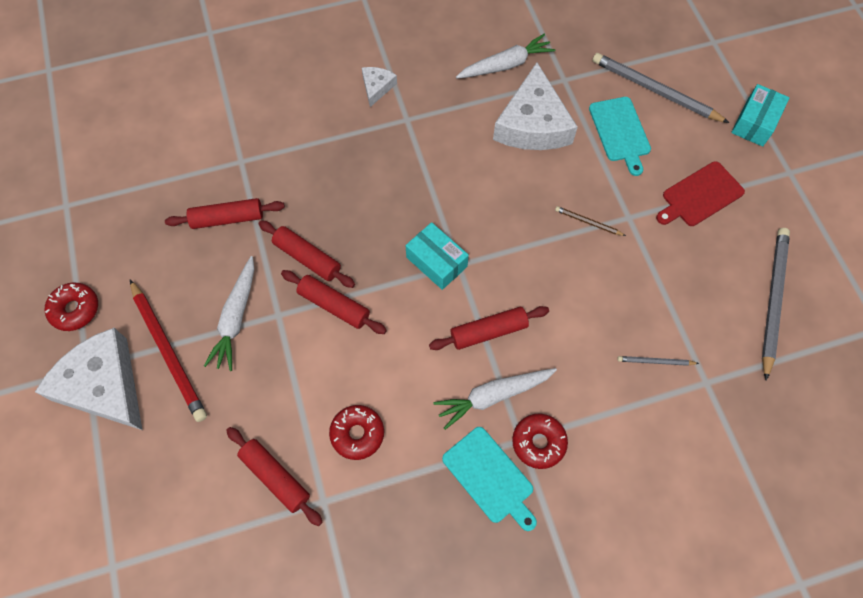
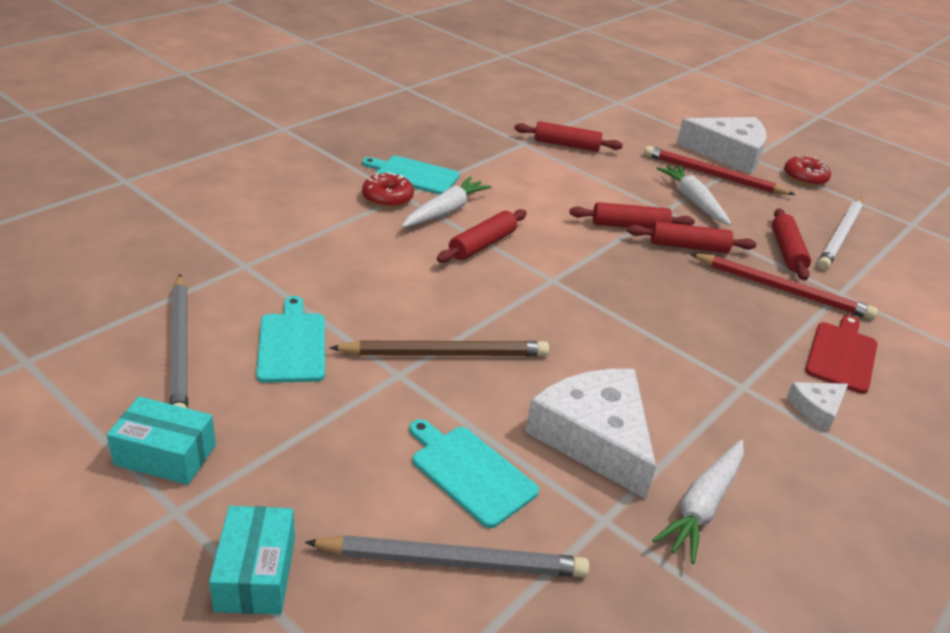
camera: 145 degrees right, 30 degrees down
(154, 217) = (841, 236): none -> white pencil
(227, 218) = (787, 251): red rolling pin -> red rolling pin turned 45 degrees counterclockwise
(282, 182) = (782, 289): none -> red pencil
(357, 434) = (533, 172): red donut -> none
(377, 87) = (817, 409): white cheese -> white cheese turned 75 degrees clockwise
(436, 262) = (575, 275): turquoise box -> turquoise box (165, 455)
(588, 222) = (445, 353): brown pencil -> brown pencil, size x2.17
(655, 362) = (305, 266): grey pencil -> none
(692, 273) = (292, 344): none -> turquoise cutting board
(700, 195) = (313, 429): red cutting board -> red cutting board (842, 355)

